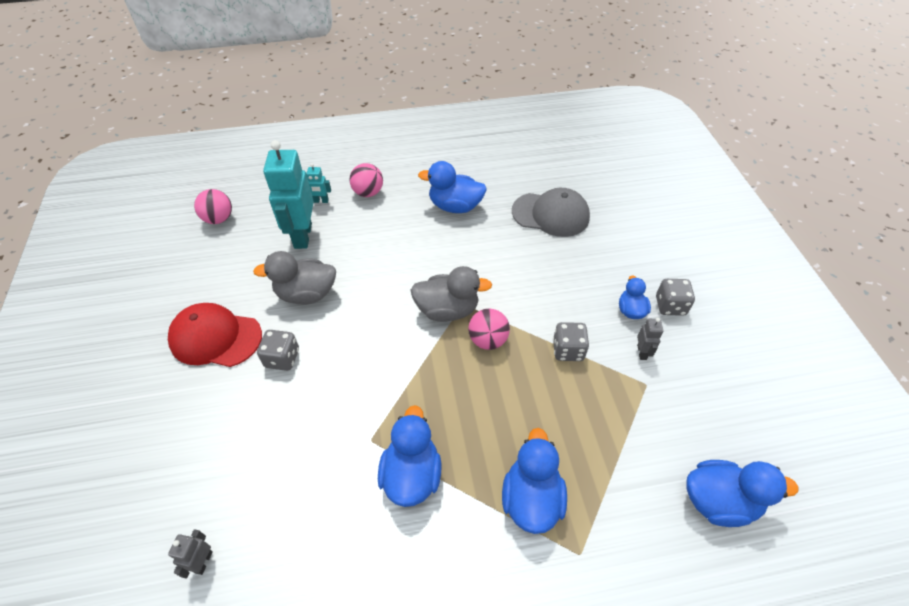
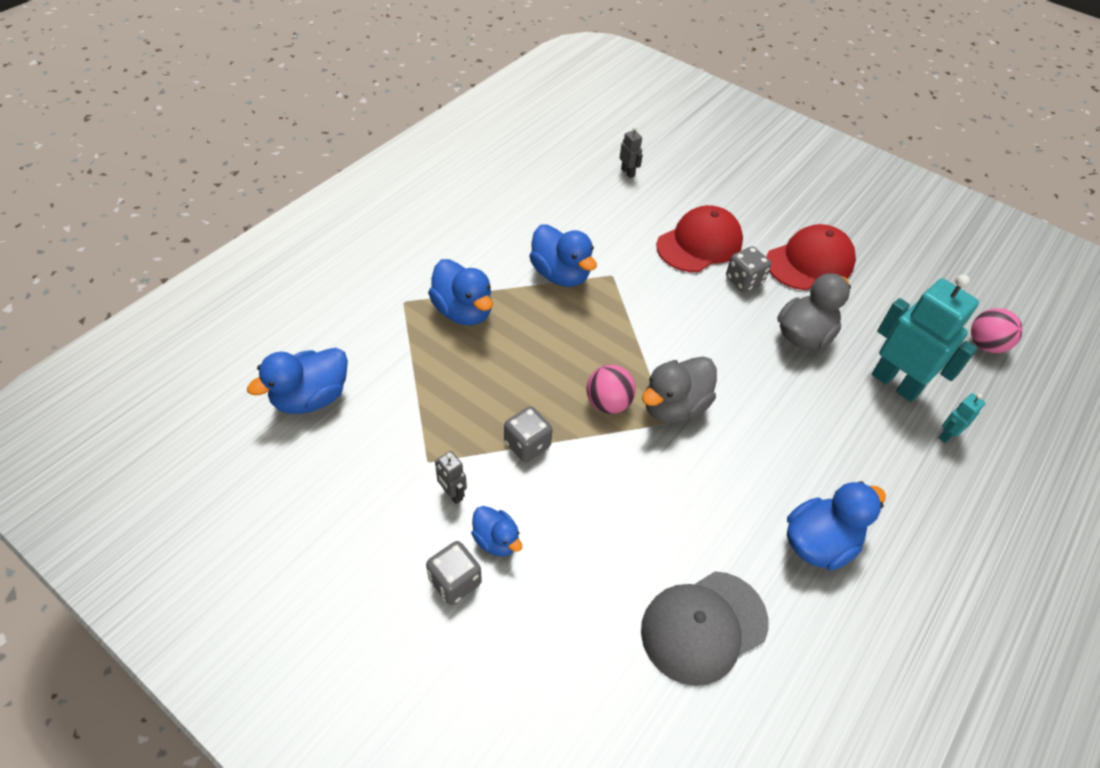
camera: 135 degrees right, 0 degrees up
(264, 416) = (699, 243): none -> red cap
(368, 192) = (926, 485): pink ball -> none

